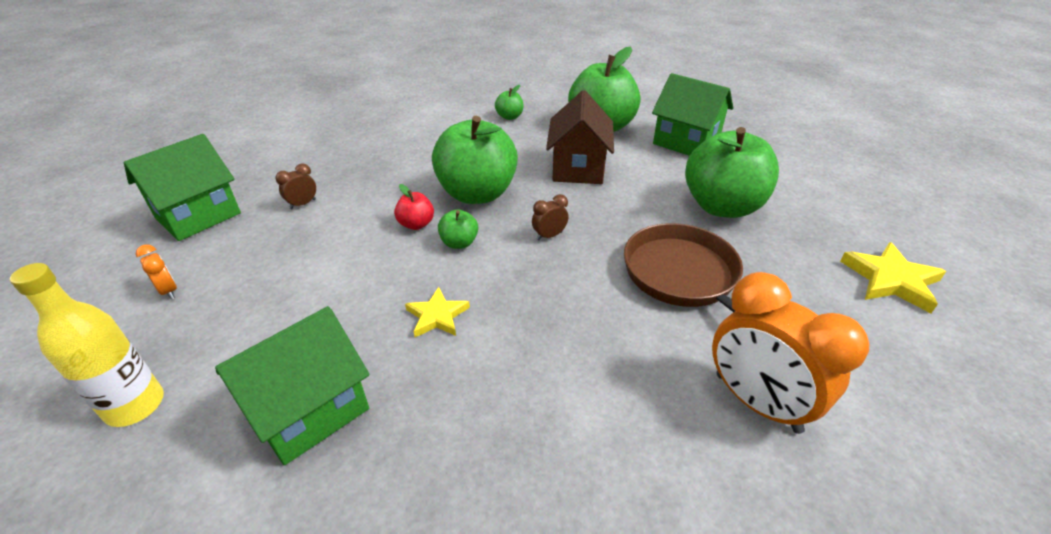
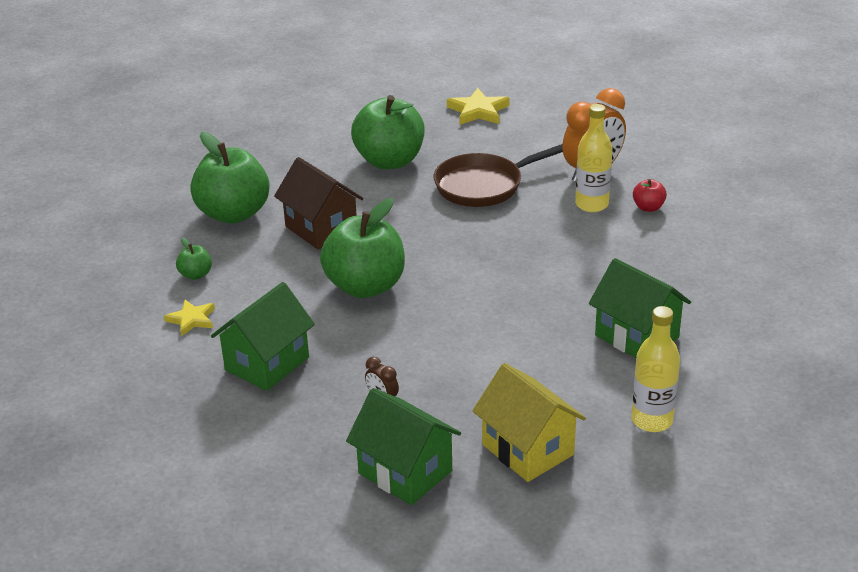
camera: 90 degrees left, 5 degrees down
(169, 291) = (528, 449): orange clock -> yellow house
(416, 224) = (418, 317): red apple -> red apple (648, 207)
(437, 316) = (538, 293): yellow star -> yellow star (192, 319)
(459, 243) = (446, 290): green apple -> none
(549, 236) = (434, 244): brown clock -> none
(578, 168) = (321, 229): brown house -> brown house turned 45 degrees clockwise
(655, 392) = (591, 204): none -> yellow bottle
(685, 142) = (276, 168): green house -> green house (267, 364)

